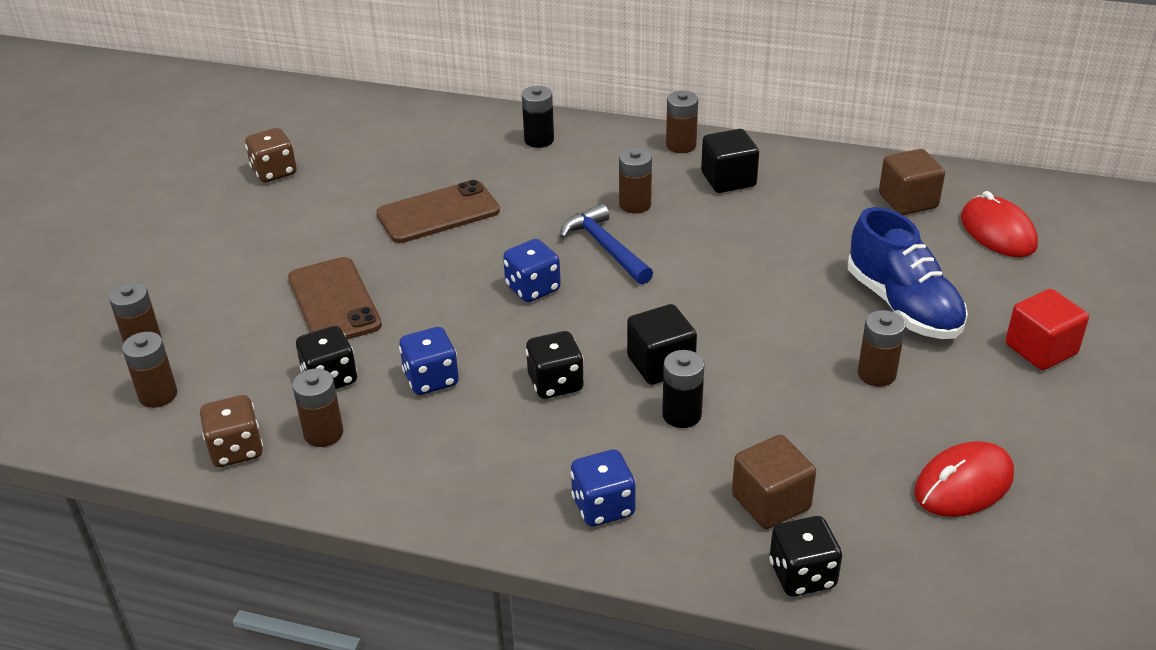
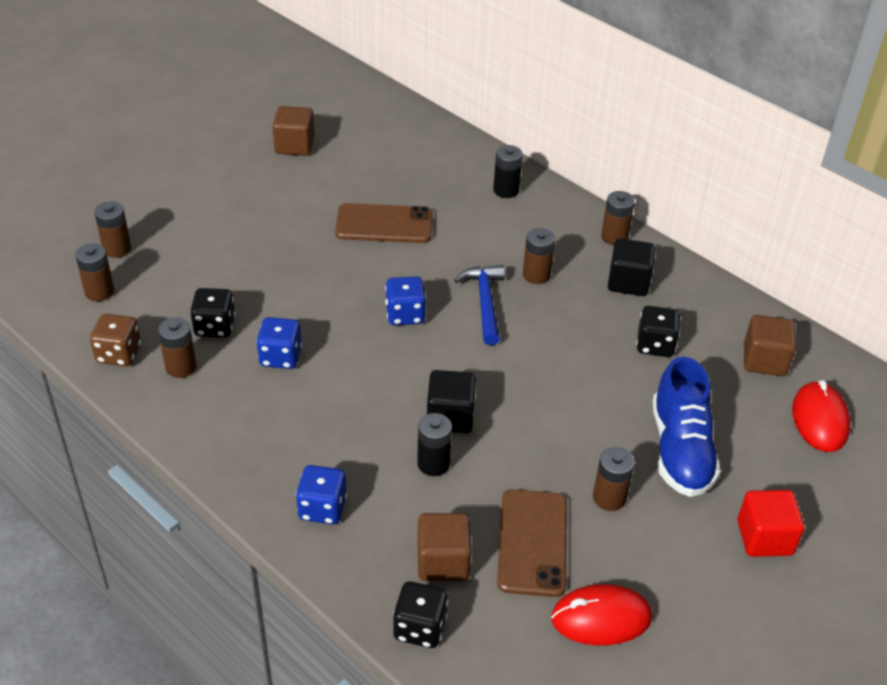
camera: 25 degrees right, 5 degrees up
(274, 172) = (294, 145): brown dice -> brown cube
(334, 302) = (260, 268): brown phone -> brown phone (532, 542)
(555, 383) = (363, 398): black dice -> black dice (655, 345)

